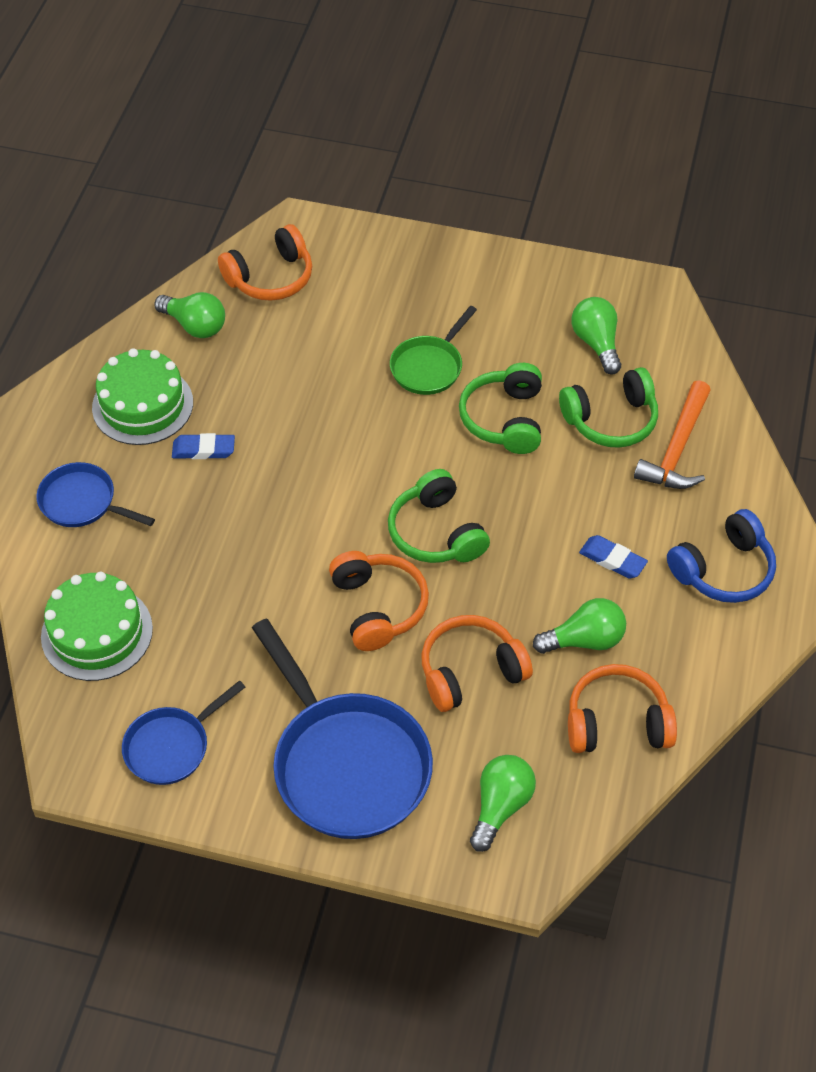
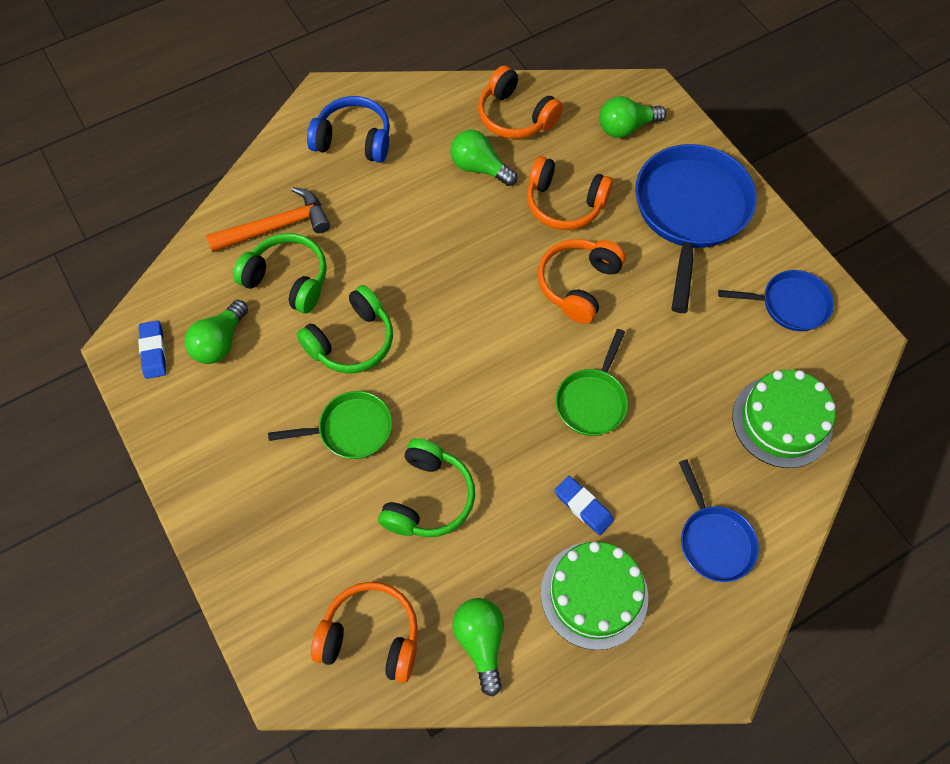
camera: 135 degrees left, 10 degrees up
(270, 525) = (592, 401): none -> green pan
(436, 533) = (489, 301): green headphones -> green headphones (428, 498)
(612, 559) = (406, 196): blue eraser -> blue eraser (153, 351)

